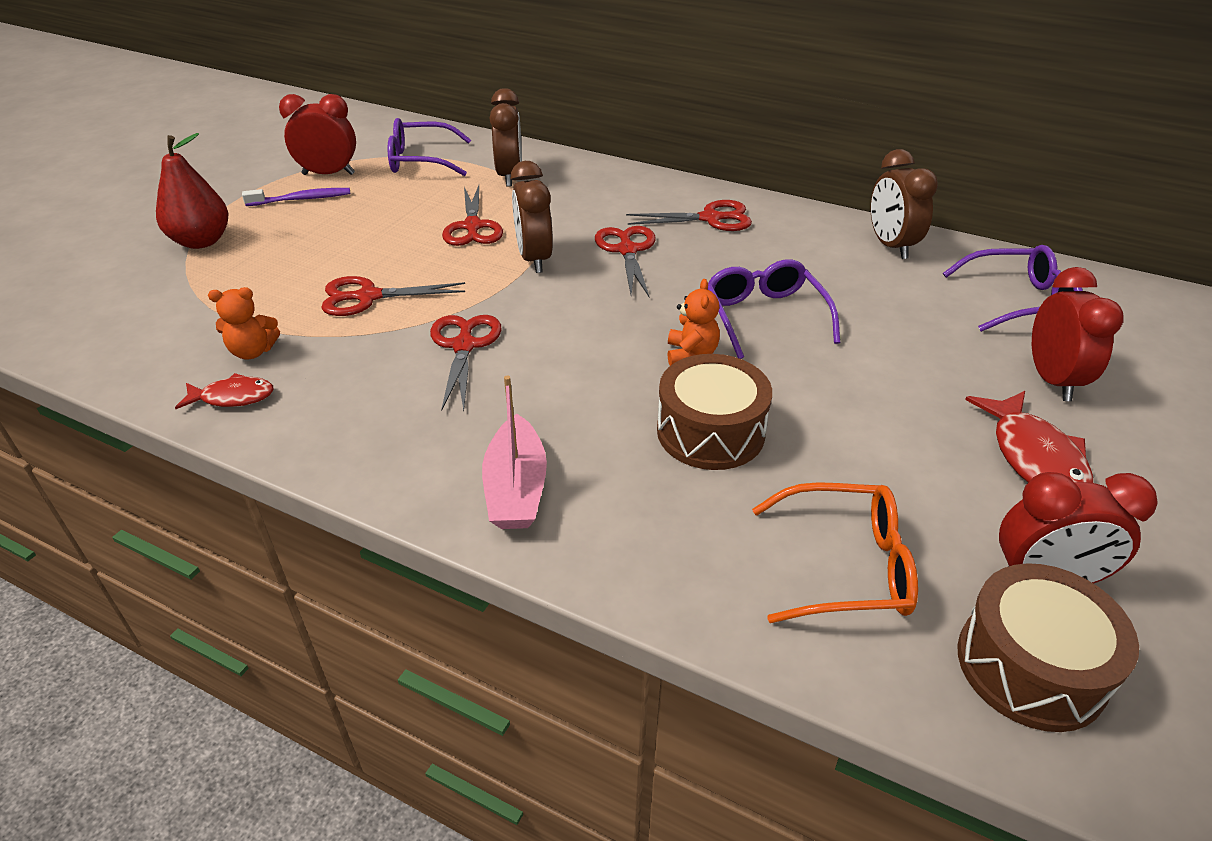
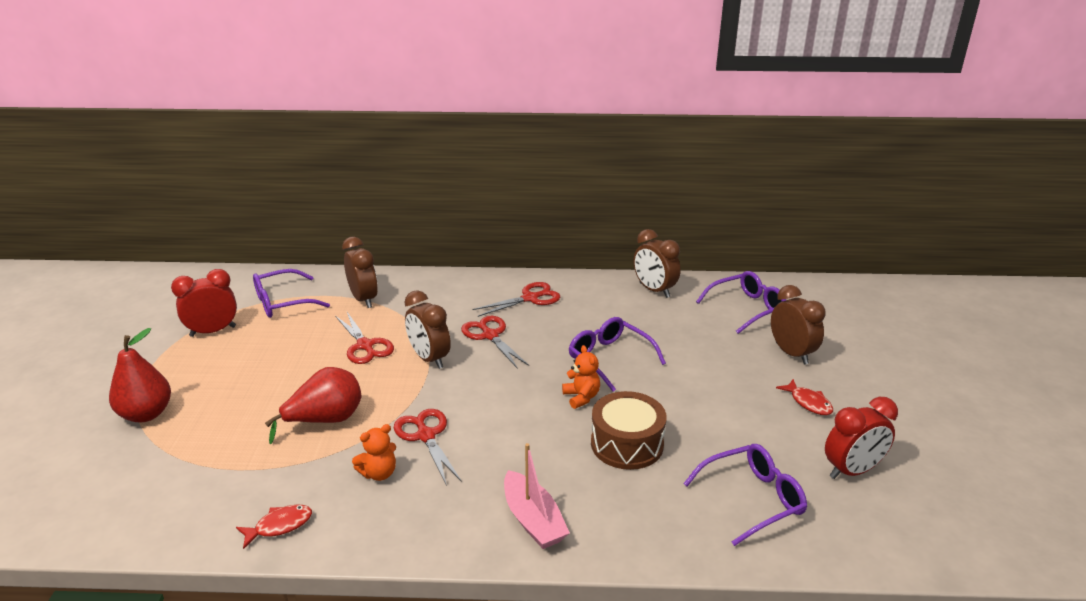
camera: 25 degrees left, 10 degrees down
(253, 351) = (267, 487): orange teddy bear -> orange teddy bear (379, 473)
(302, 199) = (207, 357): purple toothbrush -> none
(368, 297) = (326, 420): red scissors -> red pear
(846, 566) = (752, 499): orange glasses -> purple glasses
(1030, 666) = (871, 519): brown drum -> none
(1034, 457) = (808, 402): red fish -> red fish, size x0.62
(1052, 380) = (791, 353): red clock -> brown clock

